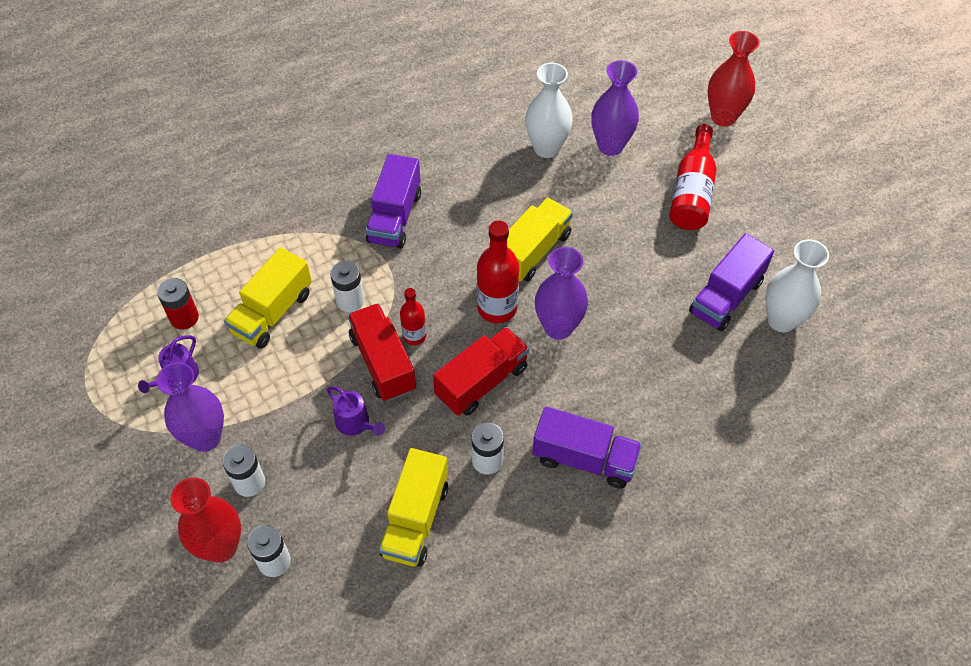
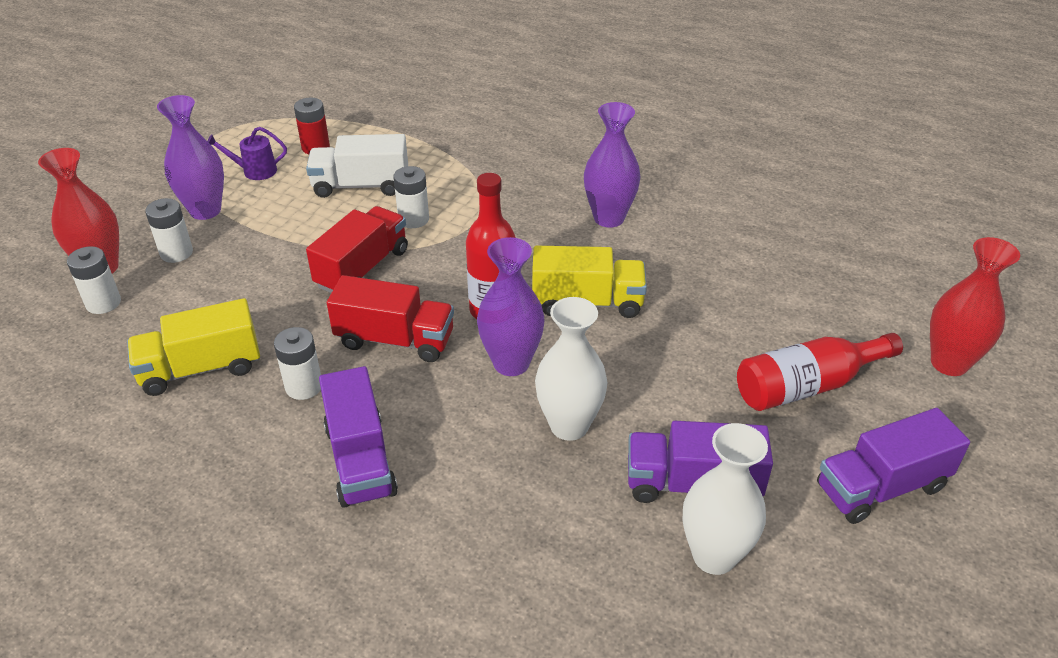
camera: 55 degrees right, 15 degrees down
(272, 312) = (361, 186): yellow truck -> white truck
(356, 424) = (282, 283): purple watering can -> none
(395, 217) = (532, 201): purple truck -> purple truck (881, 487)
(414, 336) = (410, 273): red bottle -> none
(546, 148) = (727, 253): white vase -> white vase (569, 426)
(610, 146) = (788, 295): purple vase -> purple vase (609, 218)

